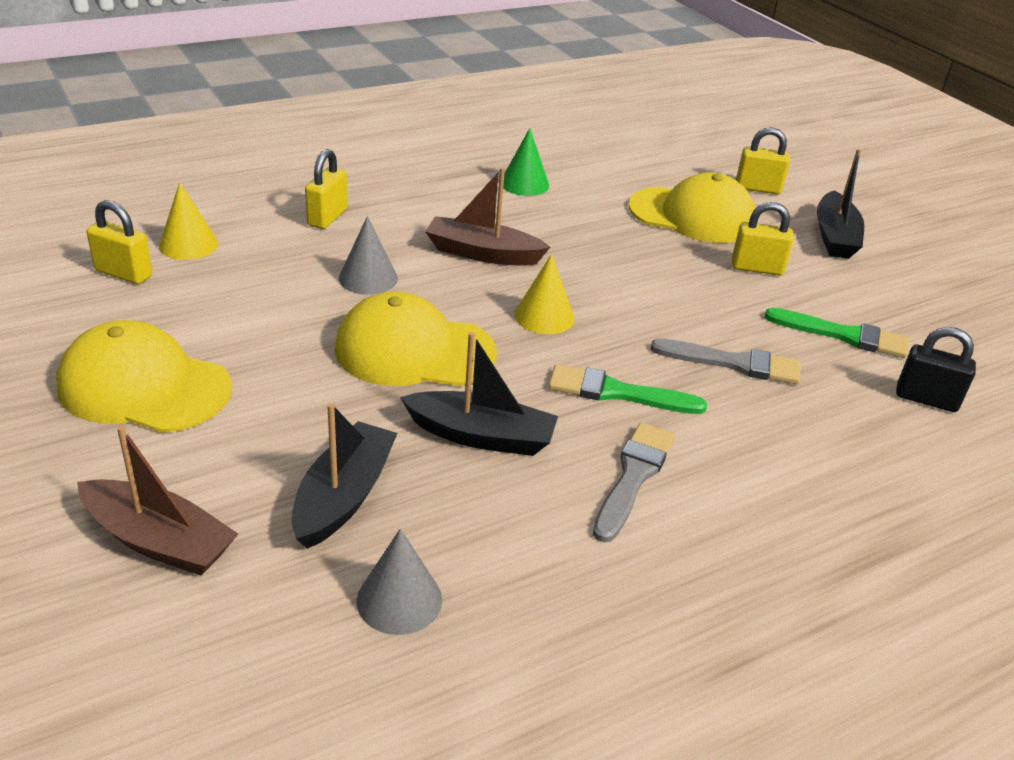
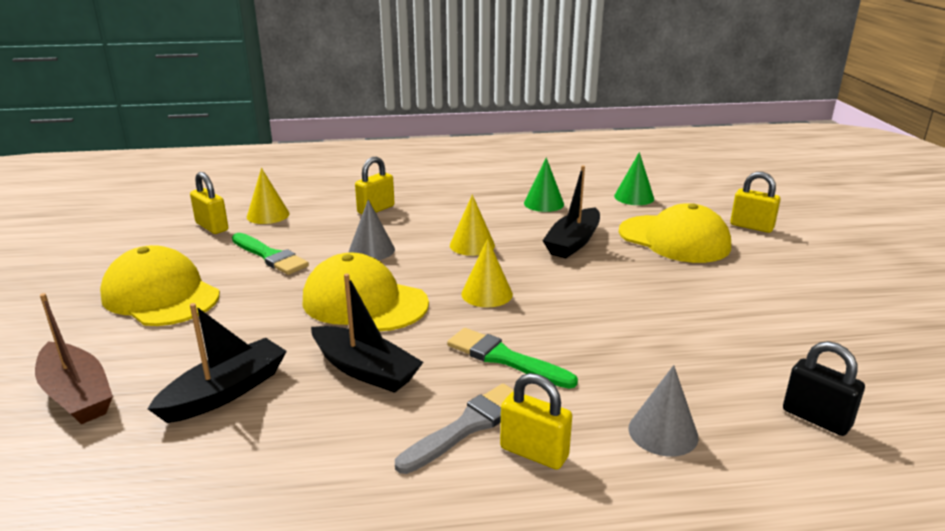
camera: 25 degrees right, 10 degrees down
(399, 600) = (198, 477): grey cone -> grey cone (663, 432)
(482, 253) = (472, 245): brown boat -> yellow cone
(618, 163) = (634, 197): none -> green cone
(733, 363) = (630, 354): grey brush -> none
(757, 268) = (707, 285): yellow padlock -> yellow padlock (534, 452)
(834, 237) = (805, 270): black boat -> black boat (573, 242)
(843, 335) = (760, 349): green brush -> green brush (270, 256)

